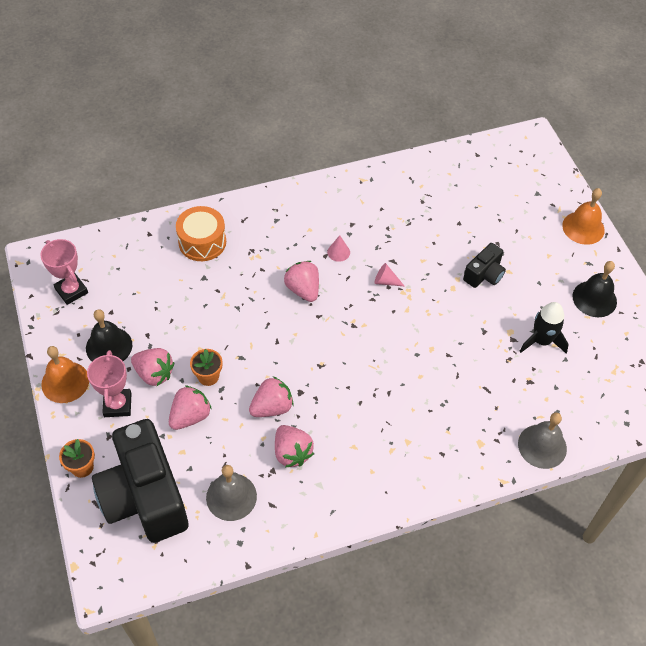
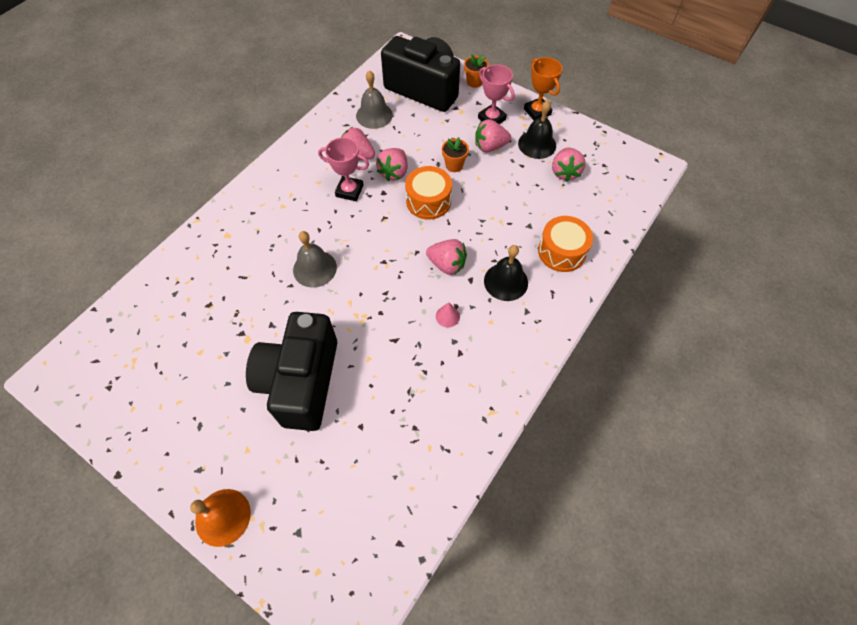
camera: 145 degrees right, 5 degrees up
(65, 382) = (537, 112): orange bell -> orange trophy
(71, 291) = (604, 160): pink trophy -> pink trophy (349, 191)
(190, 416) = (441, 138): pink strawberry -> pink strawberry (564, 172)
(266, 355) = (428, 201): none -> orange drum
(385, 281) = (386, 316): pink cone -> none
(484, 275) = (301, 381): black camera -> black camera, size x2.13
(541, 341) = (213, 348): black rocket -> none
(542, 446) = (176, 260): grey bell -> grey bell (314, 268)
(594, 298) = (178, 427): black bell -> black bell (506, 281)

